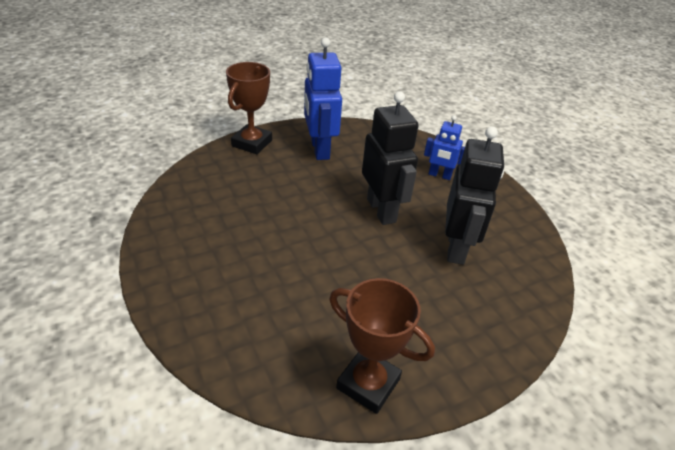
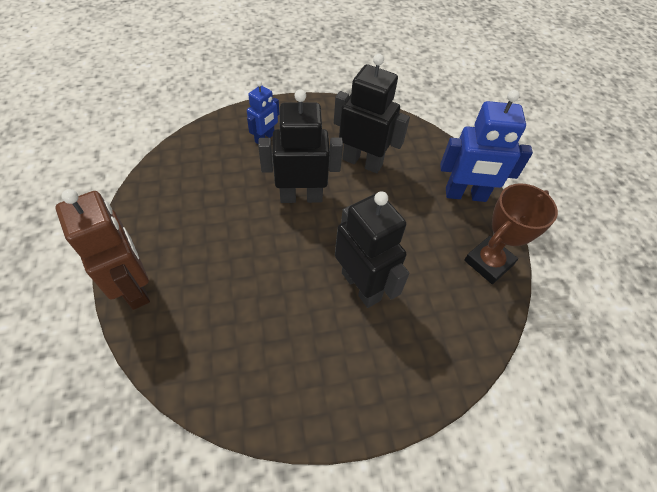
camera: 75 degrees left, 15 degrees up
(252, 143) = (135, 287): brown trophy -> brown robot
(294, 267) = (361, 286): none -> black robot
(319, 149) = (180, 221): blue robot -> blue robot (465, 195)

